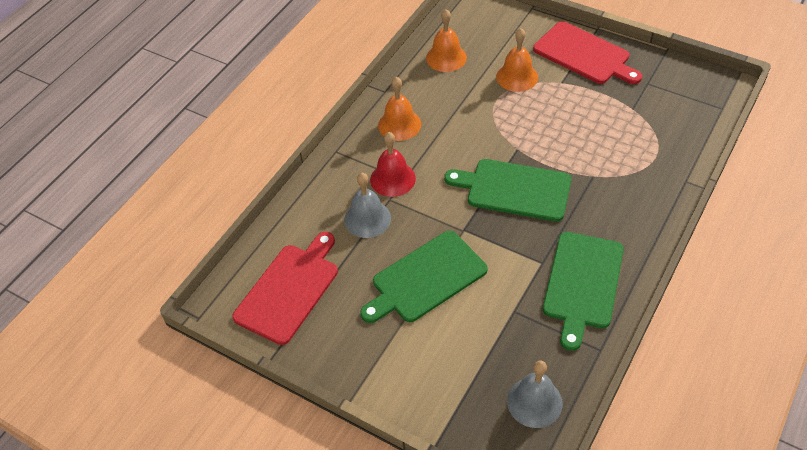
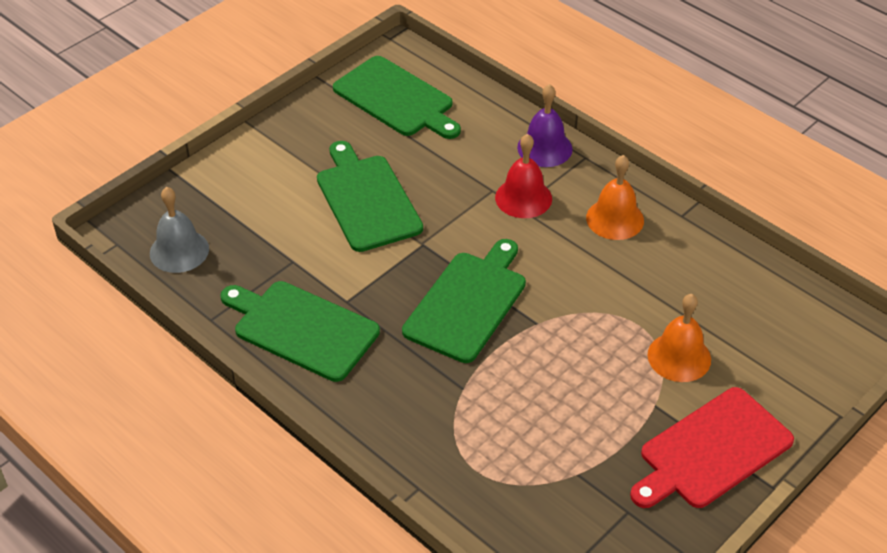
camera: 100 degrees right, 5 degrees down
(289, 290) = (396, 99): red cutting board -> green cutting board
(331, 176) = (544, 148): none -> purple bell
(367, 219) = (469, 168): grey bell -> none
(446, 57) = (737, 289): orange bell -> none

